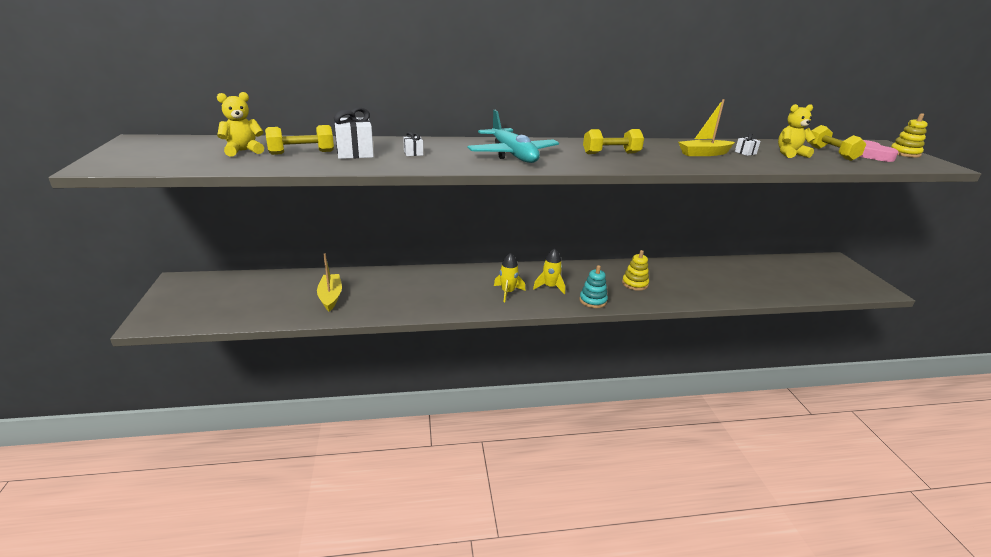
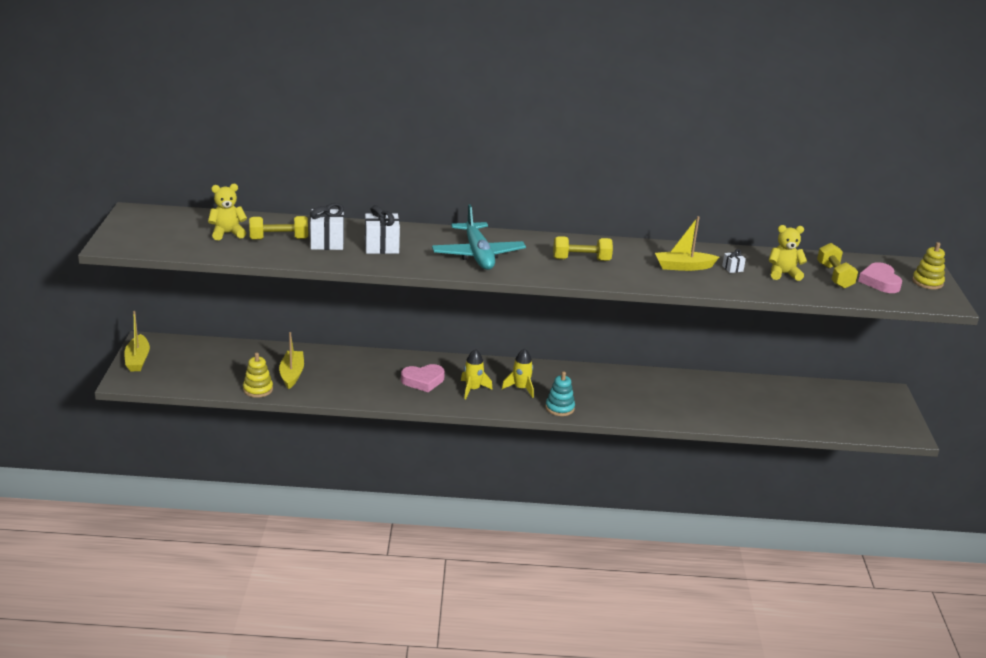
camera: 10 degrees right, 0 degrees up
(166, 299) = (137, 359): none -> yellow boat
(413, 153) = (381, 246): white gift -> white gift, size x2.03
(459, 289) = (423, 381): none -> pink heart
(635, 284) = (617, 395): yellow stacking toy -> yellow stacking toy (258, 389)

